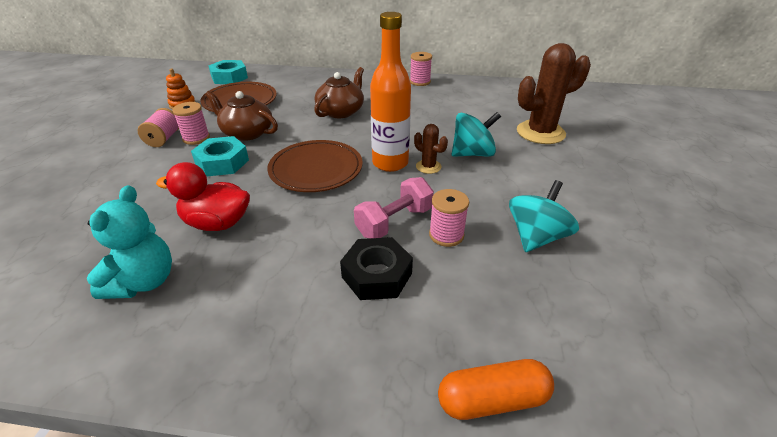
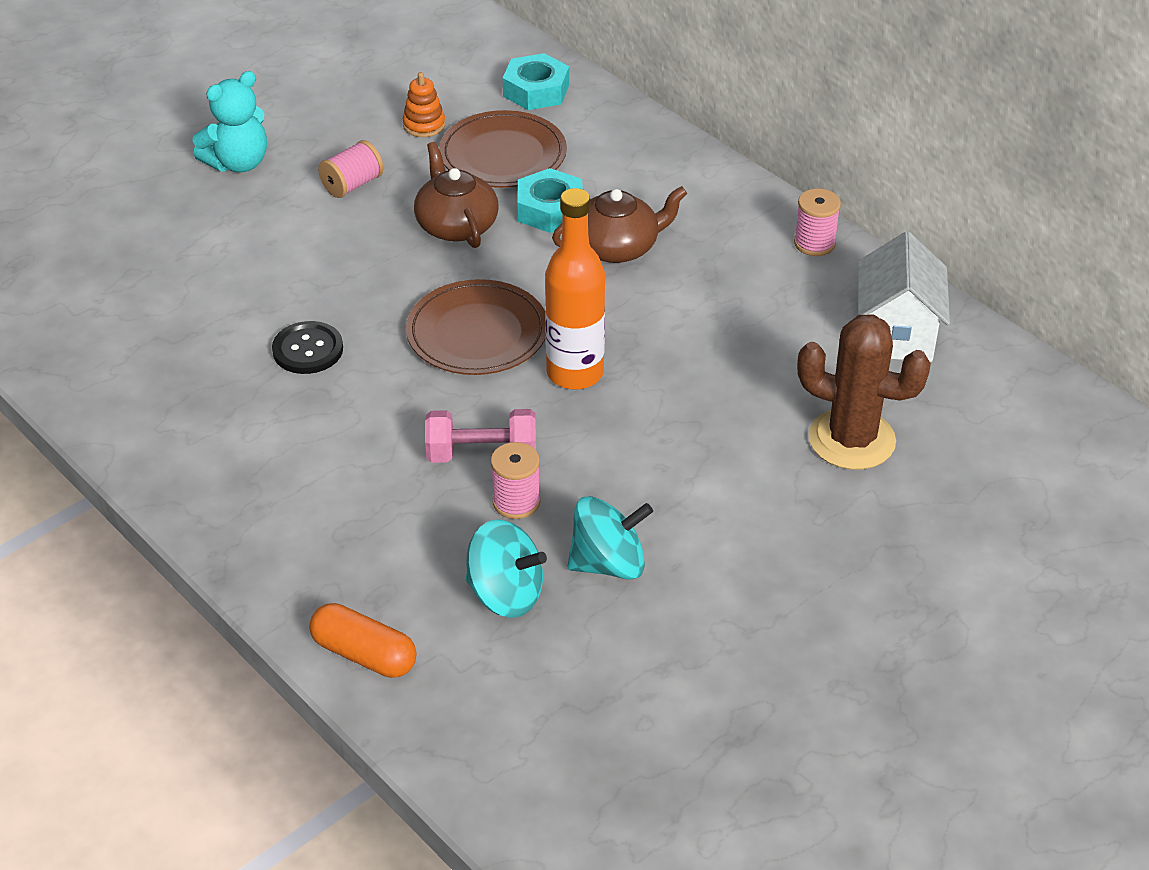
camera: 40 degrees right, 5 degrees up
(144, 281) = (196, 380): turquoise teddy bear -> turquoise teddy bear (238, 163)
(196, 138) = (389, 203): pink spool -> none
(217, 223) = (308, 350): red duck -> black button
(222, 162) = (384, 263): turquoise nut -> turquoise nut (550, 209)
(377, 275) = (396, 499): black nut -> none
(428, 167) = (615, 405): brown cactus -> none
(472, 154) = (700, 418): turquoise spinning top -> turquoise spinning top (505, 594)
(494, 95) = (896, 334): none -> white house

